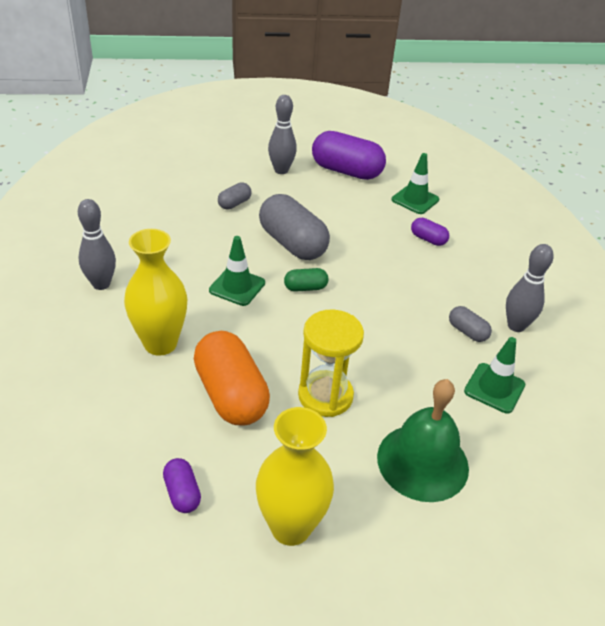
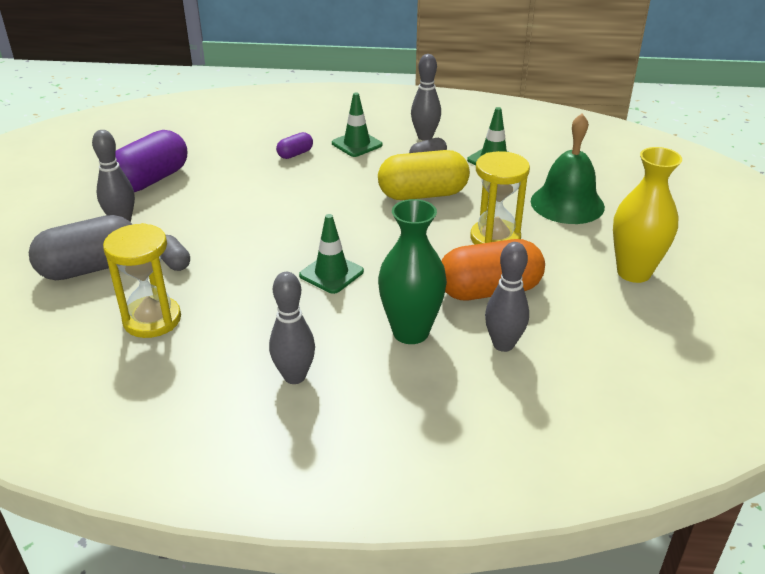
camera: 75 degrees left, 5 degrees down
(147, 408) = (503, 344): none -> grey bowling pin
(160, 343) = (410, 332): yellow vase -> green vase
(162, 207) = (152, 319): none -> yellow hourglass
(182, 493) = (605, 327): purple capsule -> none
(292, 244) = (270, 230): grey capsule -> grey capsule (90, 268)
(305, 288) = (346, 231): green capsule -> none
(391, 334) = (423, 194): none -> yellow capsule
(415, 200) = (227, 149): green traffic cone -> green traffic cone (357, 144)

